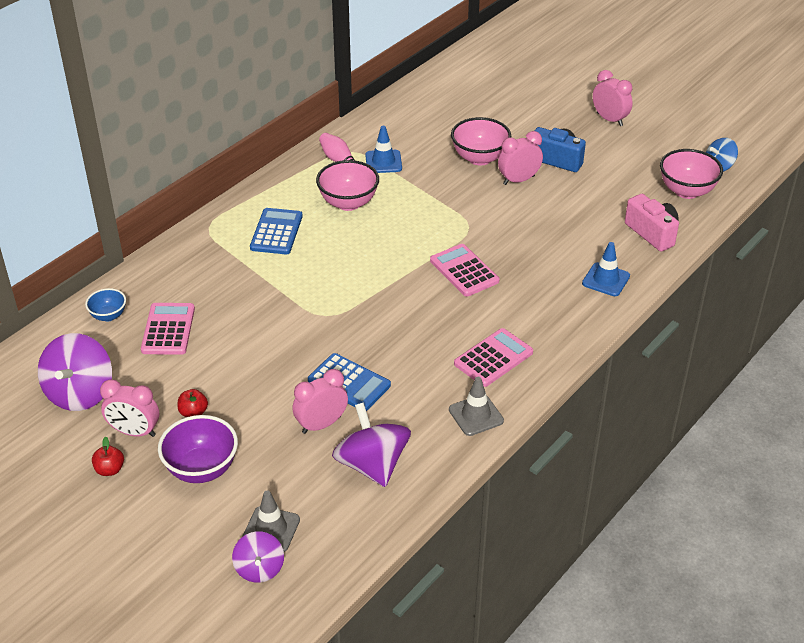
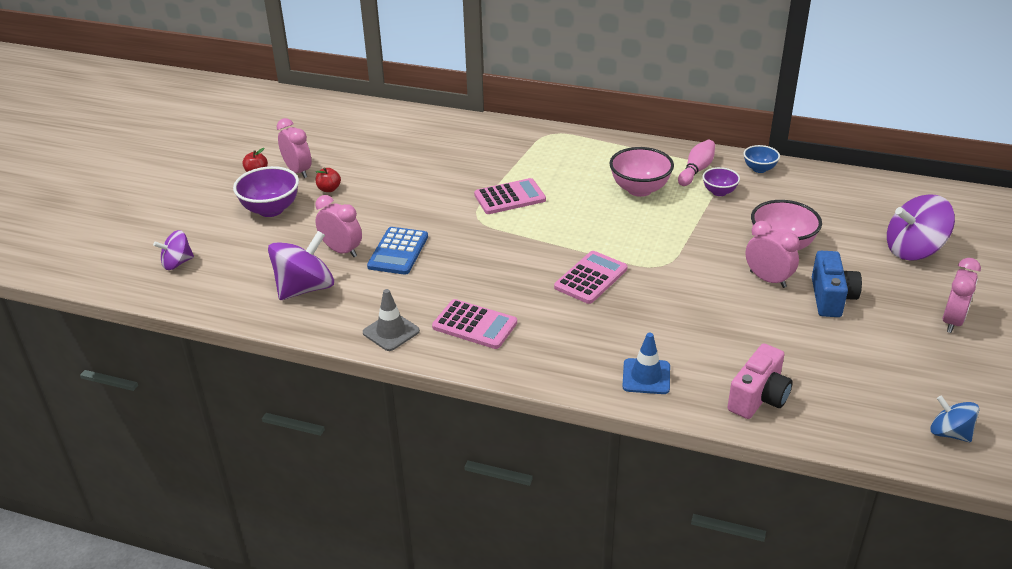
camera: 70 degrees right, 5 degrees down
(80, 393) = (328, 138): purple spinning top -> purple spinning top (913, 250)
(108, 316) = (416, 124): blue bowl -> blue bowl (759, 169)
(134, 432) = (298, 171): pink clock -> pink clock turned 150 degrees clockwise
(168, 329) = (415, 152): pink calculator -> pink calculator (510, 197)
(271, 529) = (218, 257): grey traffic cone -> none
(276, 232) = (569, 165): blue calculator -> none
(383, 162) = (719, 192): blue traffic cone -> purple bowl
(686, 191) = (868, 412): pink bowl -> none

